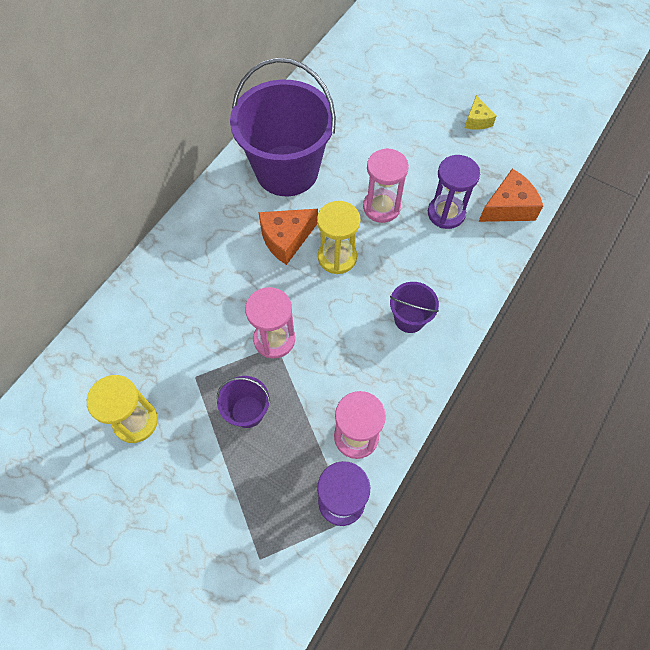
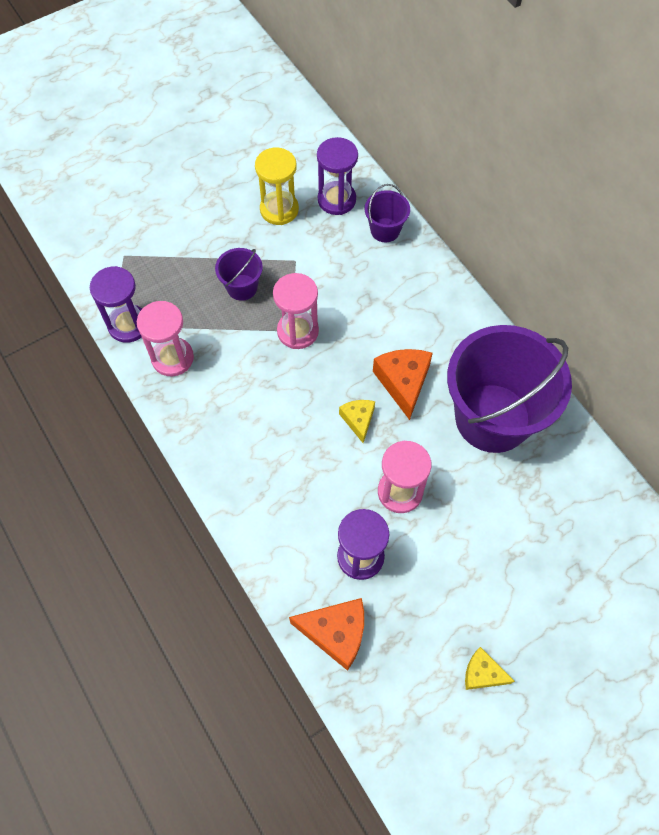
camera: 115 degrees right, 0 degrees up
(103, 371) = (336, 200): none -> purple hourglass
(337, 257) = (358, 420): yellow hourglass -> yellow cheese
(409, 318) = (256, 454): purple bucket -> purple bucket (385, 230)
(508, 207) = (336, 633): orange cheese -> orange cheese turned 75 degrees counterclockwise

